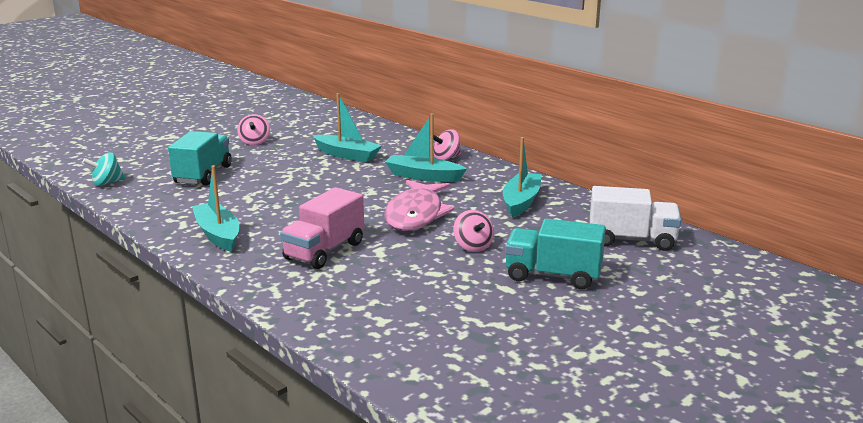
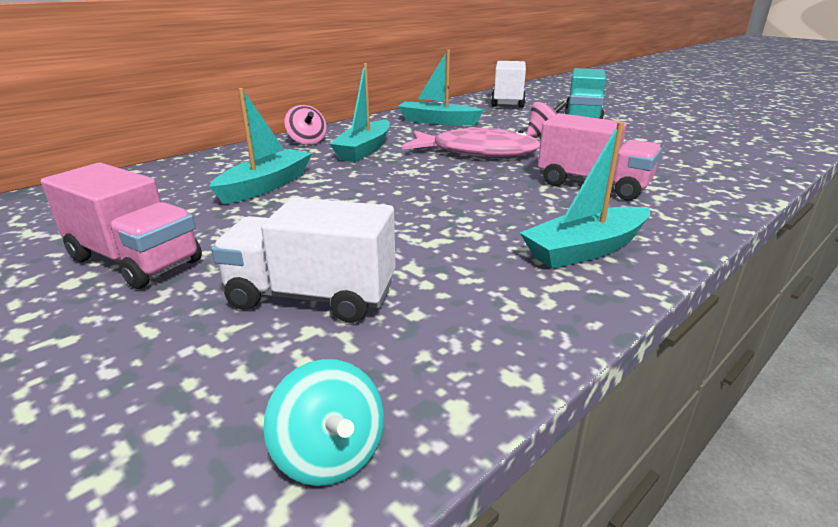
camera: 90 degrees left, 5 degrees up
(203, 175) = (311, 296): turquoise truck -> white truck
(254, 142) = (135, 260): pink spinning top -> pink truck

